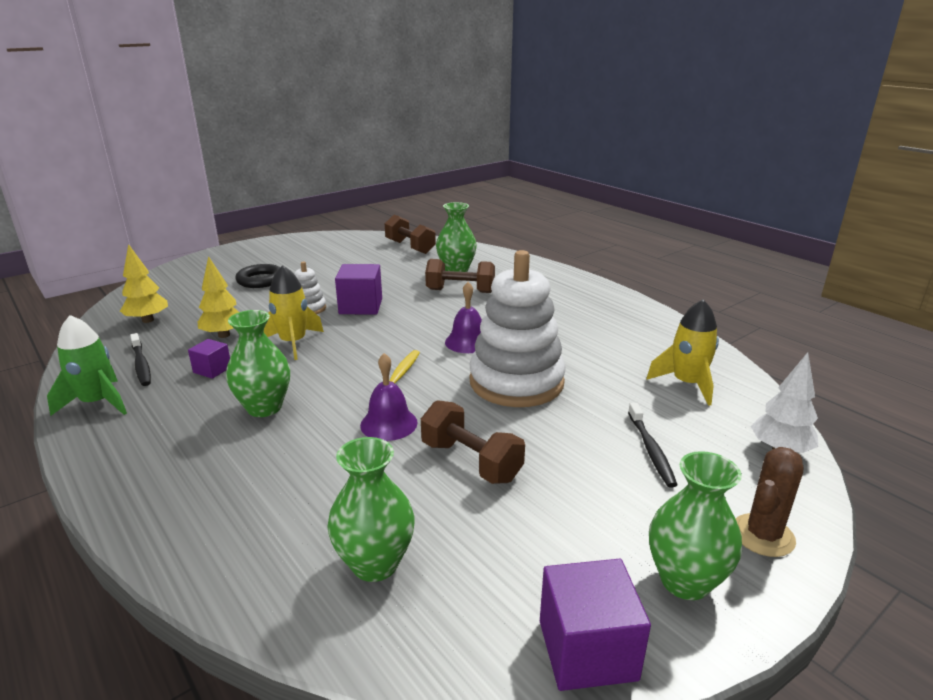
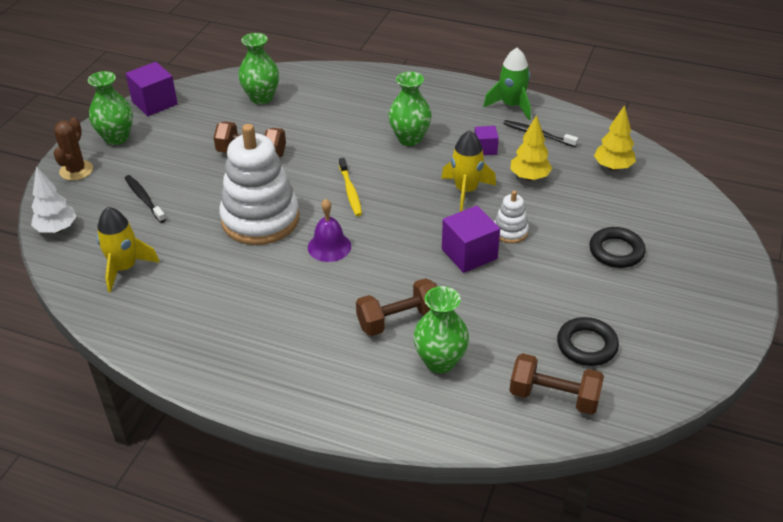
camera: 150 degrees right, 15 degrees up
(360, 255) = (587, 345): none -> black ring
(389, 423) = (321, 157): purple bell -> none

